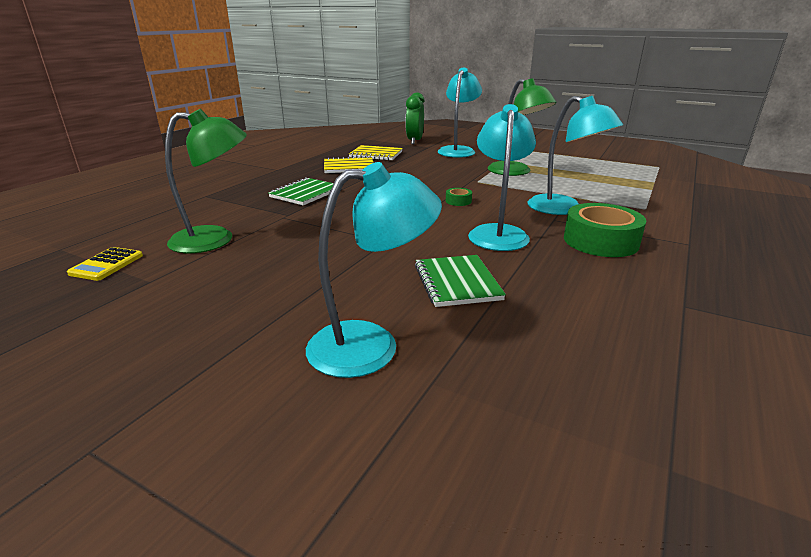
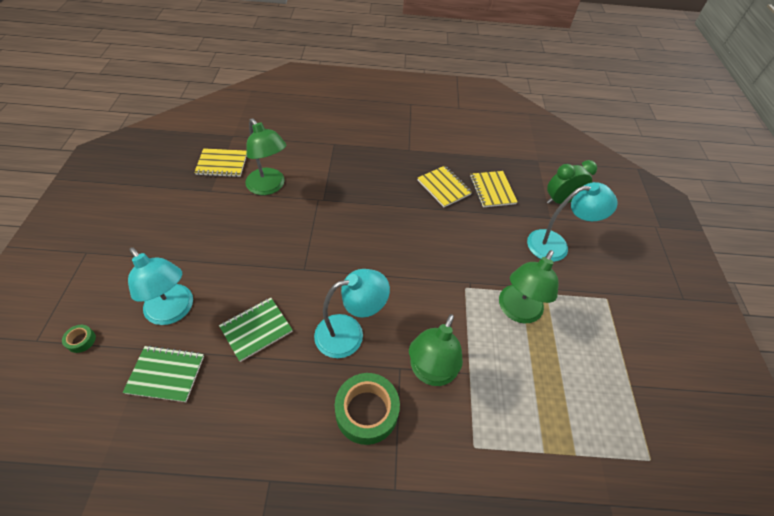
camera: 60 degrees right, 25 degrees up
(107, 264) = (222, 164): yellow calculator -> yellow notebook
(306, 193) = (367, 190): green notebook -> green notebook (166, 374)
(458, 201) = (405, 288): green tape -> green tape (81, 340)
(564, 209) = (430, 372): turquoise lamp -> green lamp

